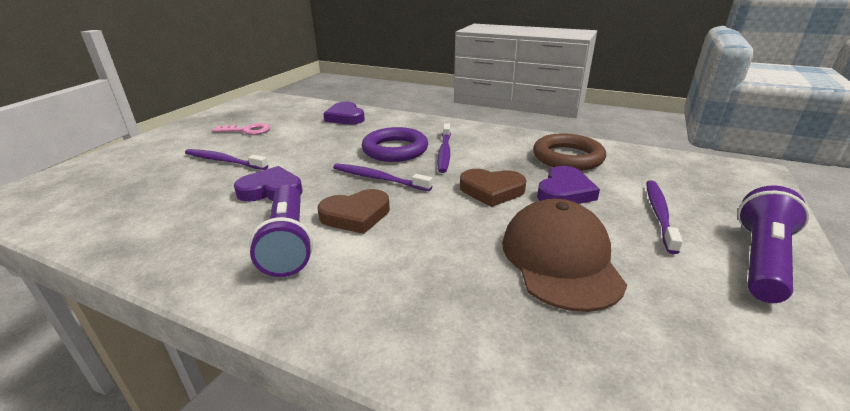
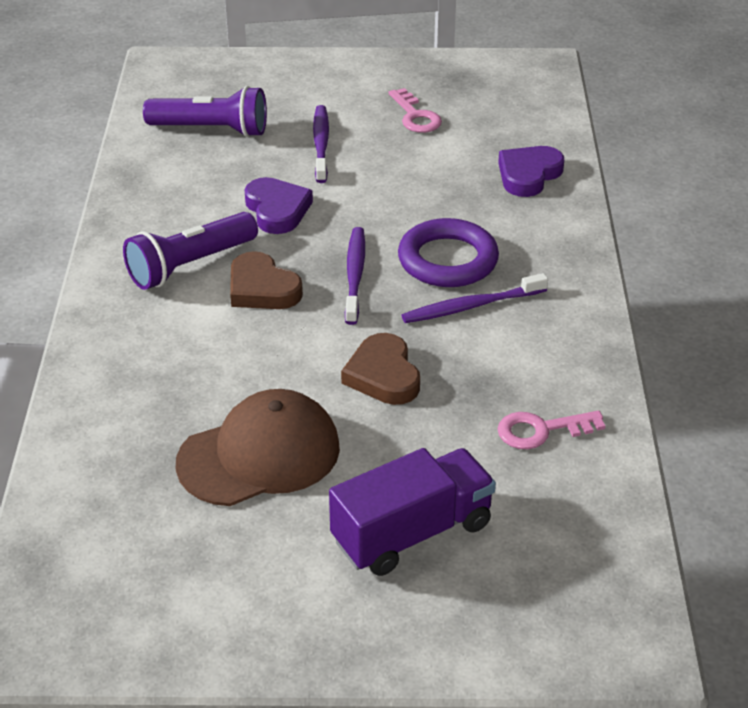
camera: 65 degrees right, 10 degrees up
(564, 192) = (421, 440): purple heart -> none
(567, 157) = (541, 430): brown ring -> pink key
(659, 214) = (412, 533): purple toothbrush -> purple truck
(761, 260) = (345, 621): purple flashlight -> purple flashlight (211, 130)

